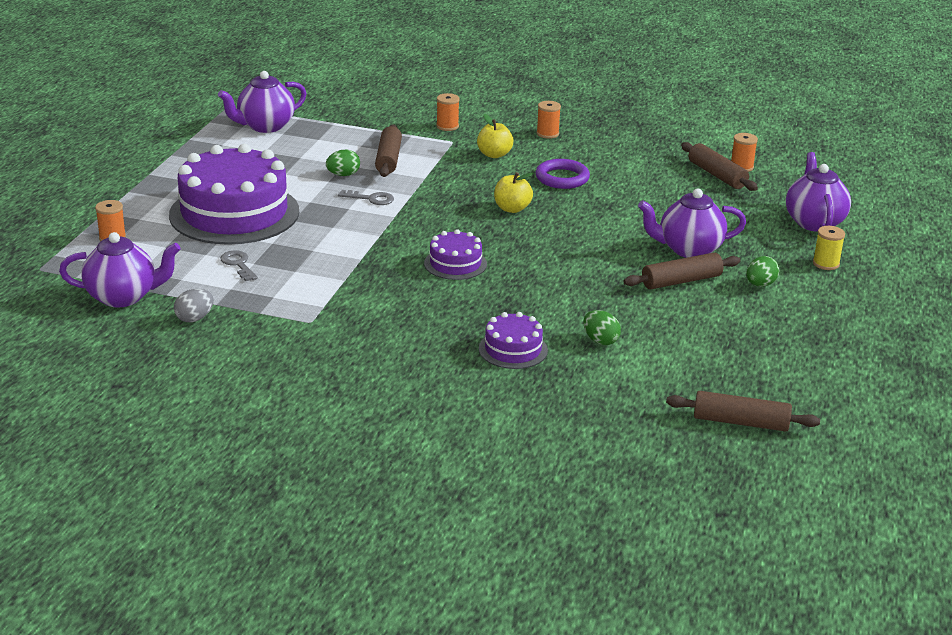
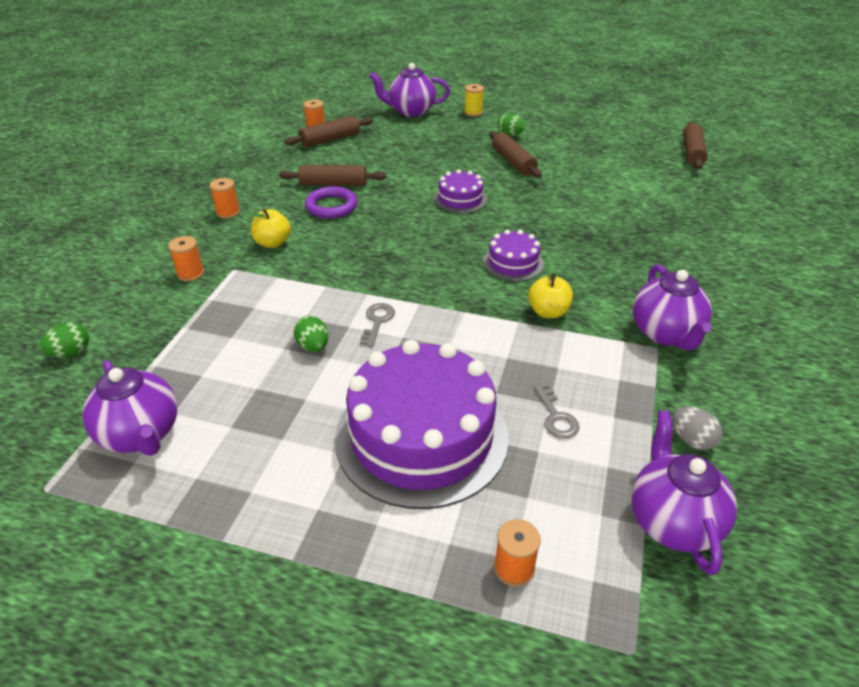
camera: 90 degrees left, 10 degrees up
(238, 264) = (555, 416): grey key -> grey key turned 75 degrees counterclockwise
(388, 159) = (273, 313): brown rolling pin -> brown rolling pin (333, 184)
(512, 209) = (396, 233): yellow apple -> yellow apple (548, 312)
(513, 349) = (648, 233): purple cake -> purple cake (460, 199)
(600, 340) = (616, 196): green egg -> green egg (71, 352)
(688, 249) = (462, 157): purple teapot -> purple teapot (666, 334)

